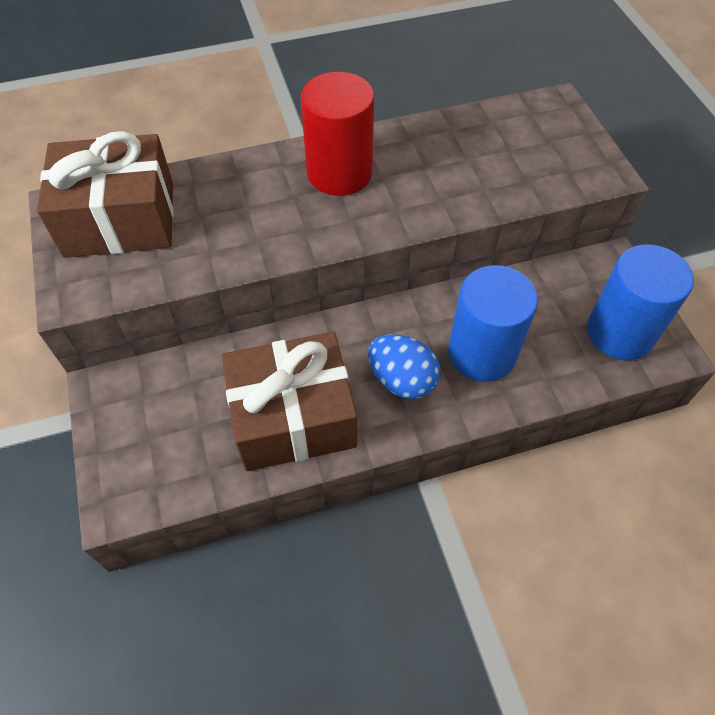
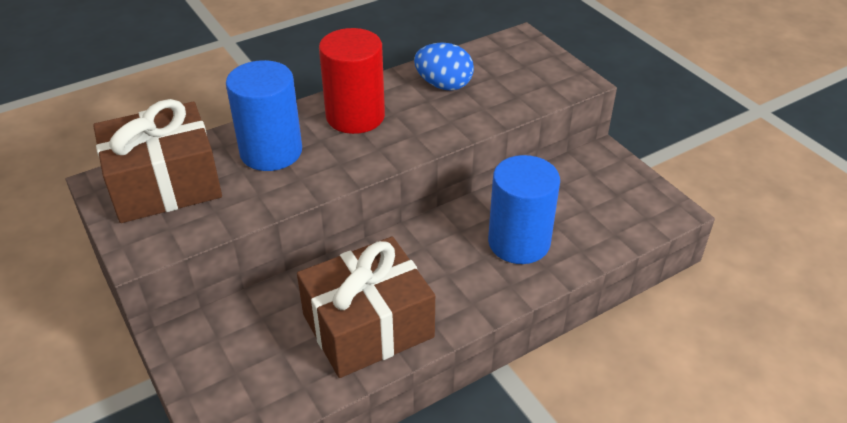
camera: 15 degrees left, 15 degrees down
(402, 380) = (456, 277): blue egg -> blue egg (444, 85)
(620, 332) = (628, 205): blue cylinder -> blue cylinder (271, 152)

